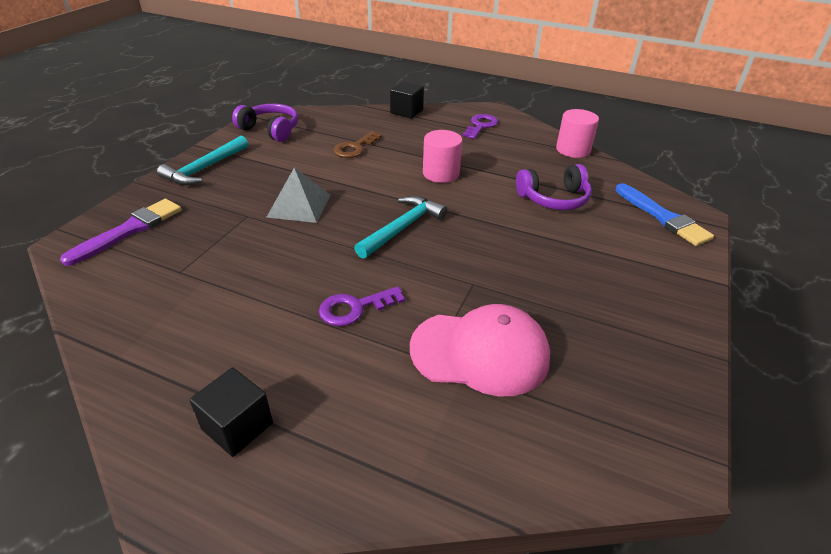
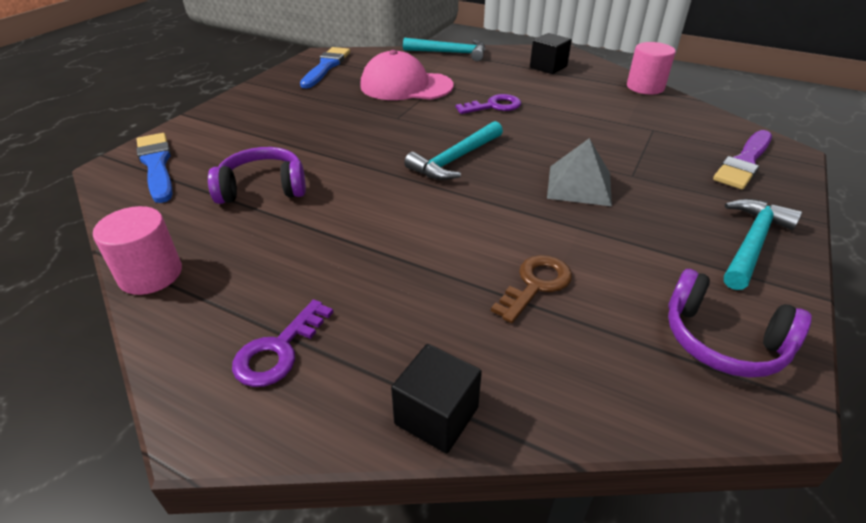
camera: 175 degrees left, 0 degrees up
(421, 483) = (450, 53): none -> turquoise hammer
(441, 173) = (396, 228): pink cylinder -> pink cylinder (645, 87)
(634, 410) = (326, 67): none -> blue brush

